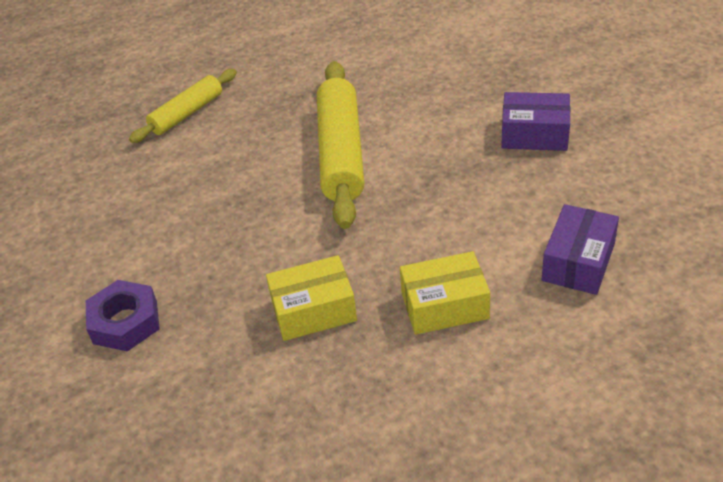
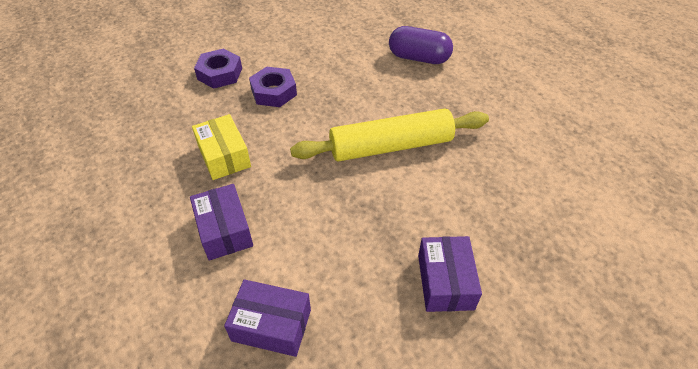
camera: 75 degrees right, 5 degrees up
(187, 113) = (418, 58): yellow rolling pin -> purple capsule
(197, 257) = (274, 92): none -> purple nut
(444, 306) = (224, 230): yellow box -> purple box

